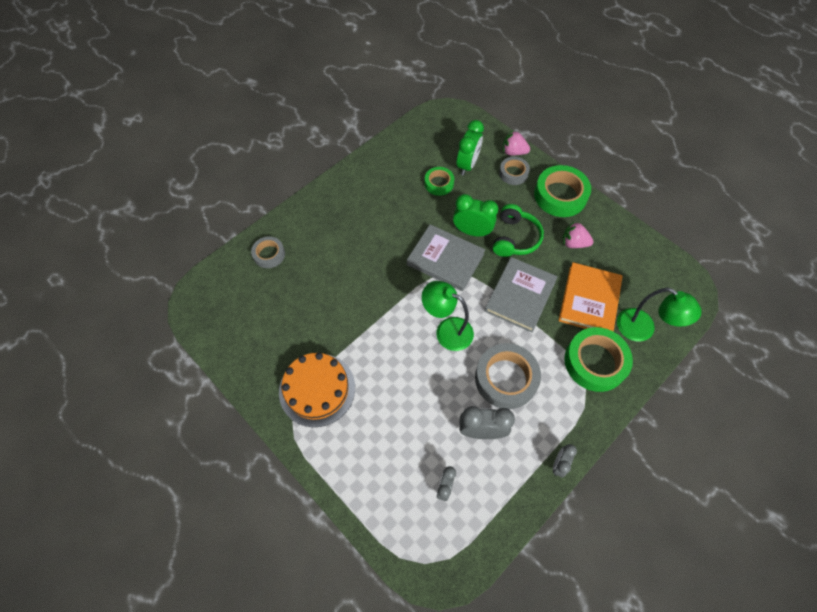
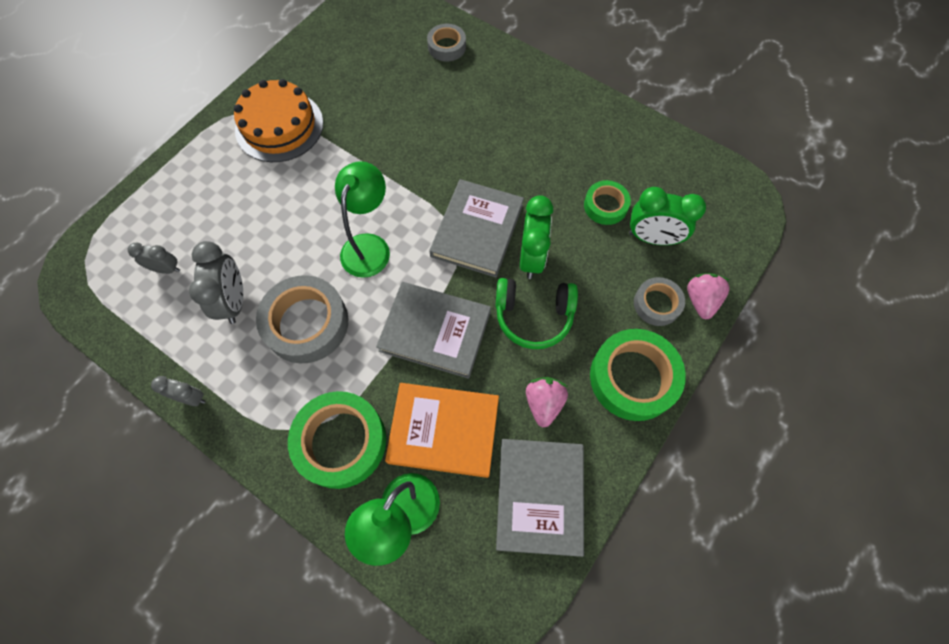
camera: 80 degrees right, 5 degrees up
(630, 255) = (539, 496): none -> grey book

